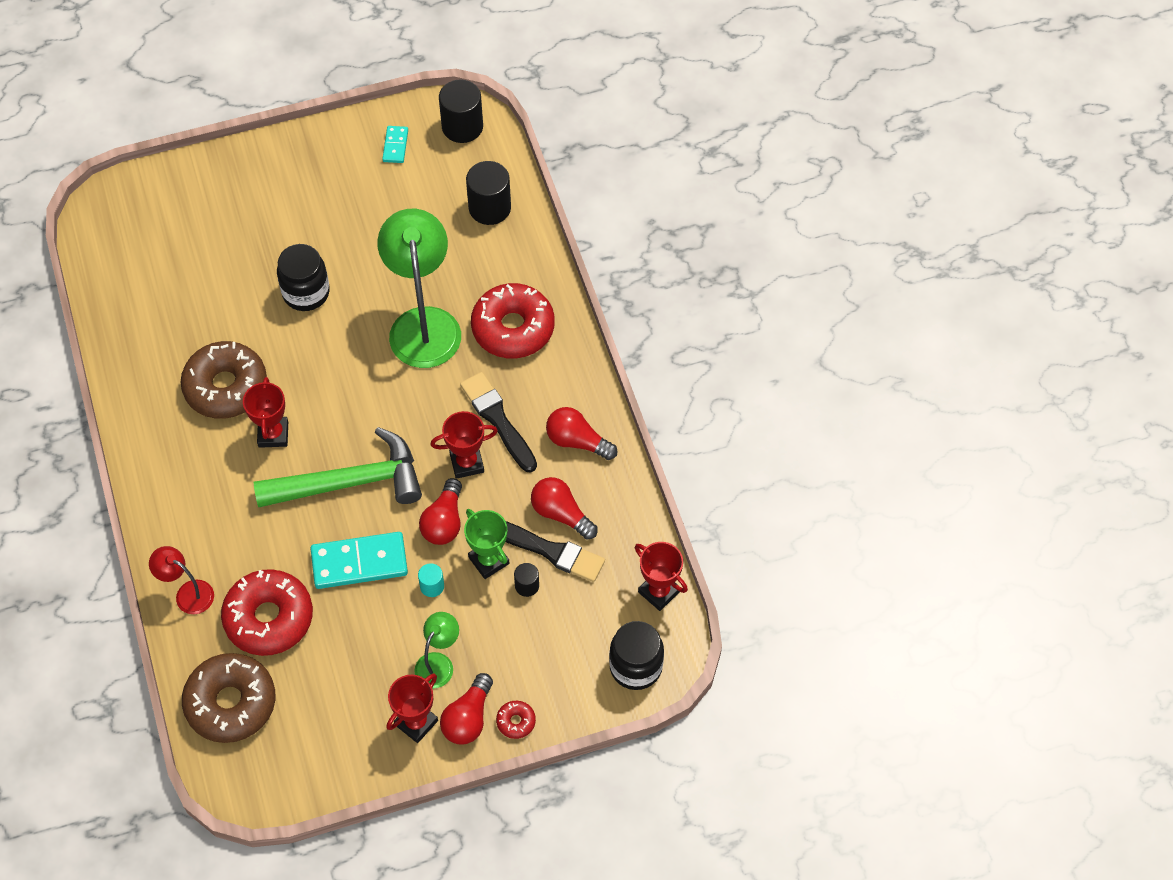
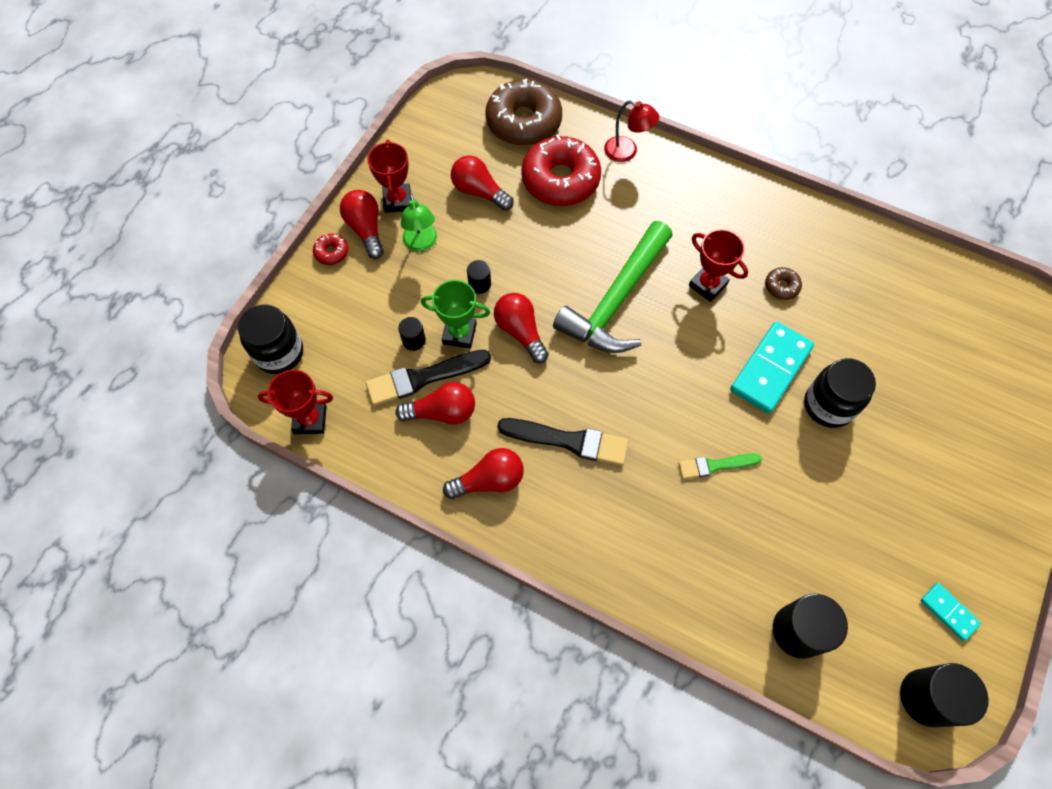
camera: 135 degrees right, 5 degrees up
(188, 593) = (627, 152): red lamp -> red lamp turned 45 degrees clockwise
(226, 387) = (781, 286): brown donut -> brown donut, size x0.42
(343, 668) = (479, 192): none -> red light bulb
(359, 563) = (545, 257): turquoise domino -> turquoise domino (770, 369)
(423, 323) = (715, 465): green lamp -> green brush
(432, 586) = (479, 284): turquoise cylinder -> black cylinder
(467, 463) = (553, 387): red trophy -> none
(513, 328) = (645, 530): red donut -> none

